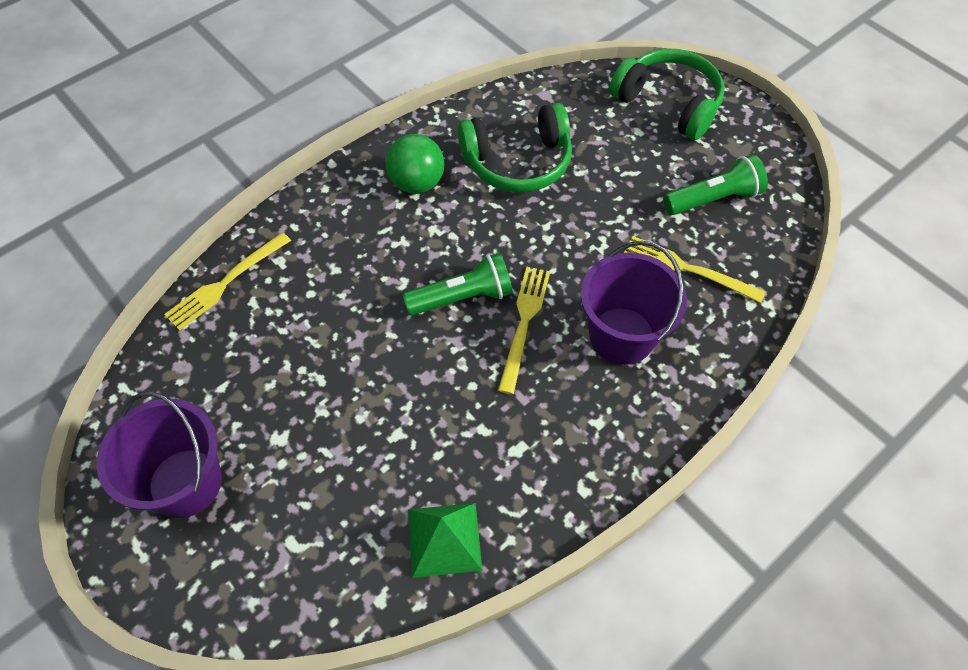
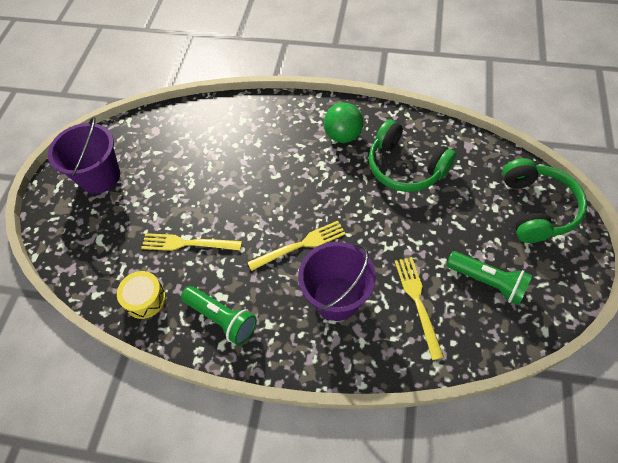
camera: 55 degrees right, 0 degrees up
(225, 283) = (211, 111): yellow fork -> yellow fork (187, 243)
(444, 539) = (145, 299): green pyramid -> yellow drum
(462, 297) = (291, 206): green flashlight -> green flashlight (222, 318)

